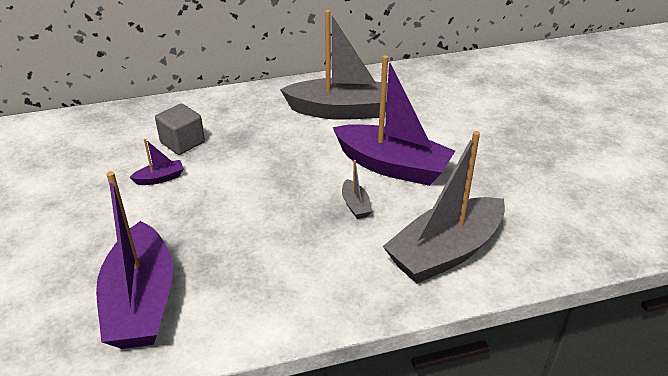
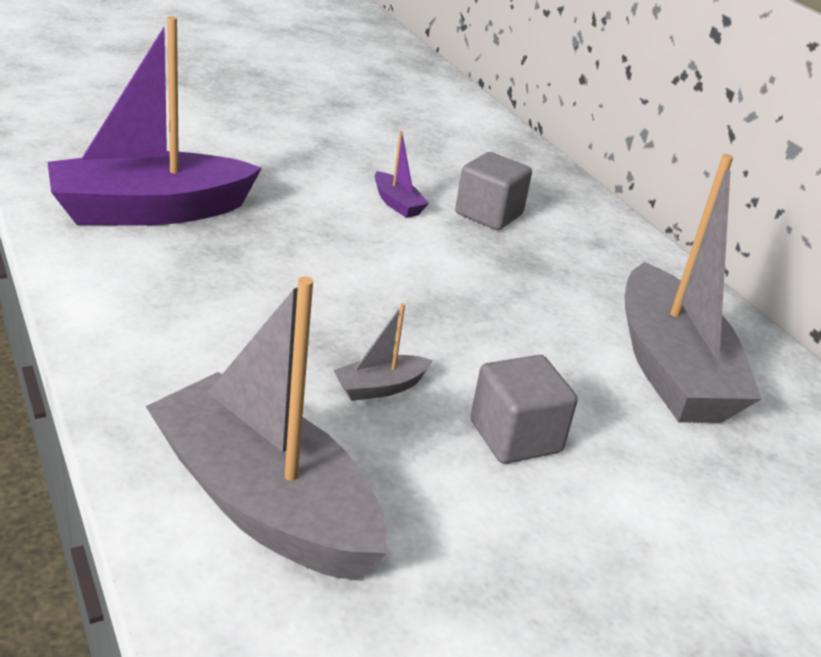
camera: 75 degrees right, 5 degrees down
(392, 166) = (515, 436): purple boat -> grey cube

